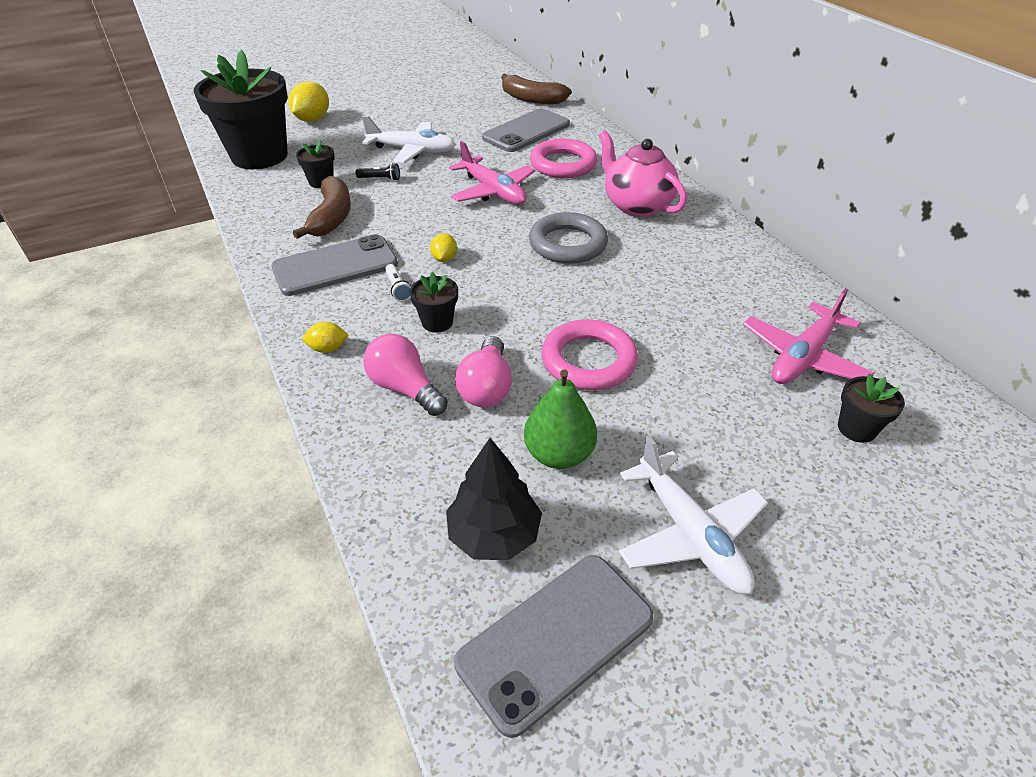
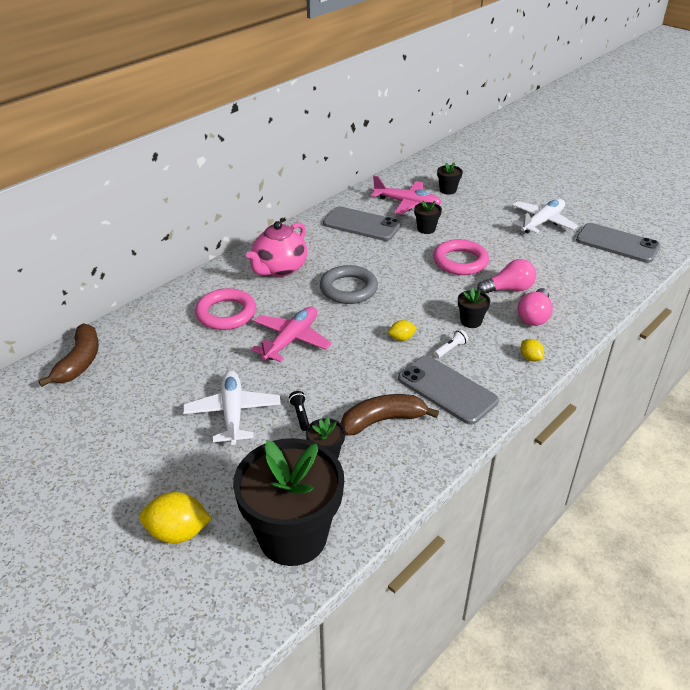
camera: 110 degrees left, 5 degrees down
(494, 534) = (590, 266): black tree -> none
(526, 131) = (164, 348): grey phone -> grey phone (362, 224)
(558, 454) = (532, 259): green pear -> none
(703, 353) = (426, 229): none -> black flower pot

